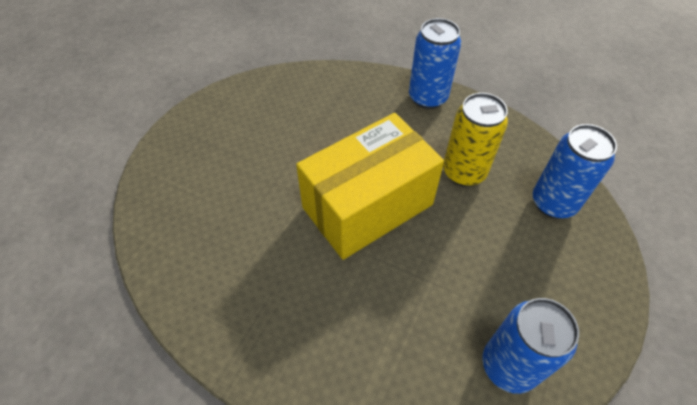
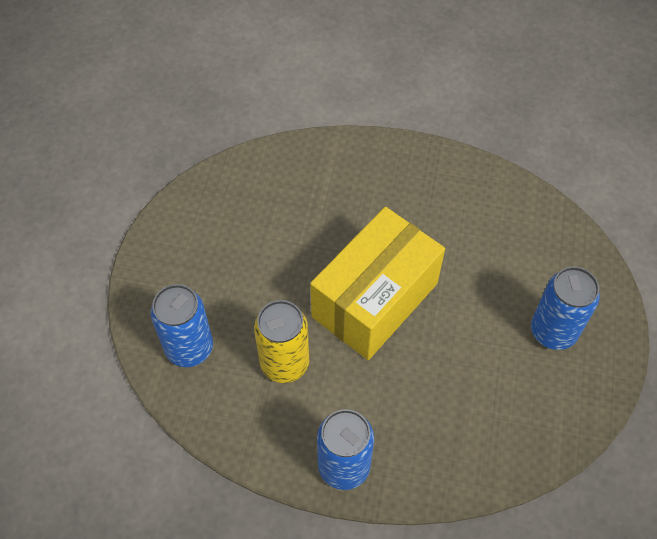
camera: 165 degrees right, 5 degrees up
(508, 366) = (231, 196): blue can -> blue can (553, 331)

